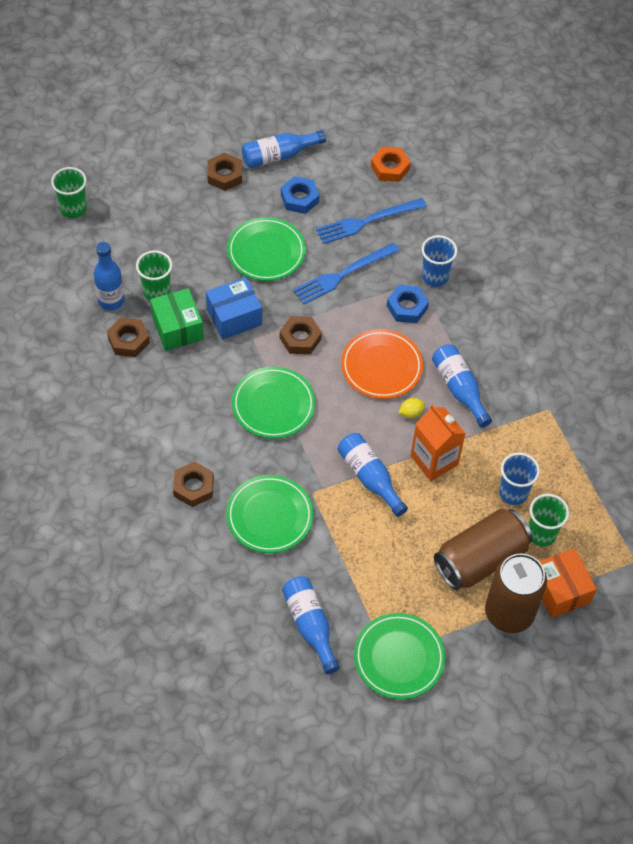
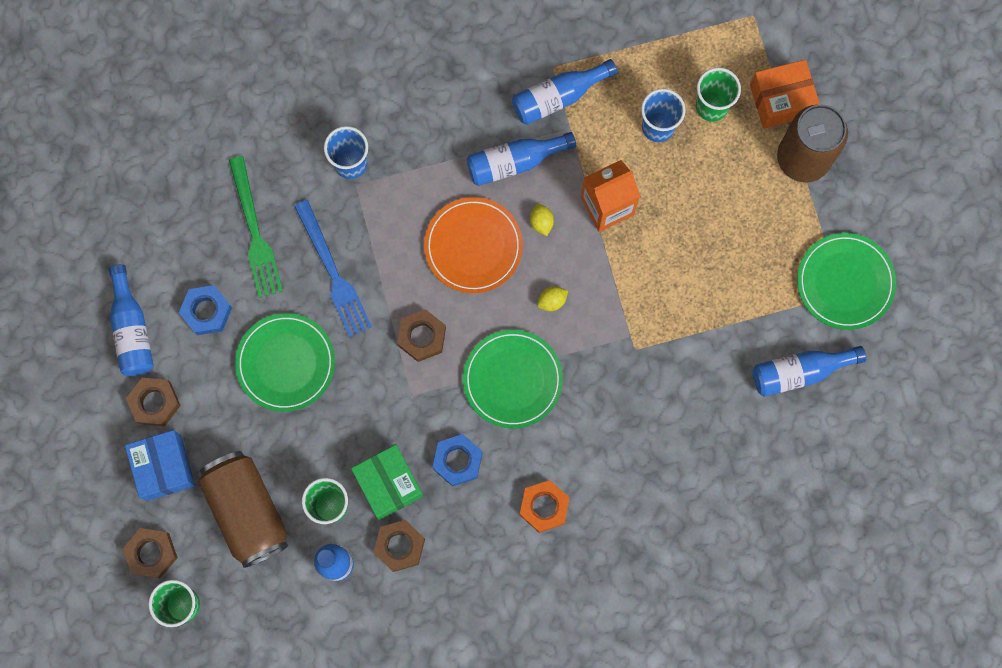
camera: 80 degrees left, 20 degrees up
(177, 328) = (388, 484): green box -> green box turned 75 degrees clockwise
(193, 487) = (614, 484): brown nut -> brown nut (151, 553)
(234, 317) = (380, 413): blue box -> blue box (164, 467)
(269, 516) = (660, 401): green plate -> none
(344, 427) = (552, 301): none -> yellow lemon
(367, 221) = (254, 232): blue fork -> green fork
(369, 478) = (622, 282): blue bottle -> blue bottle (559, 97)
(390, 168) = (173, 191): orange nut -> orange nut (544, 507)
(407, 307) = (392, 204): blue nut -> blue nut (457, 461)
(480, 559) = (736, 177): brown can -> brown can (247, 511)

